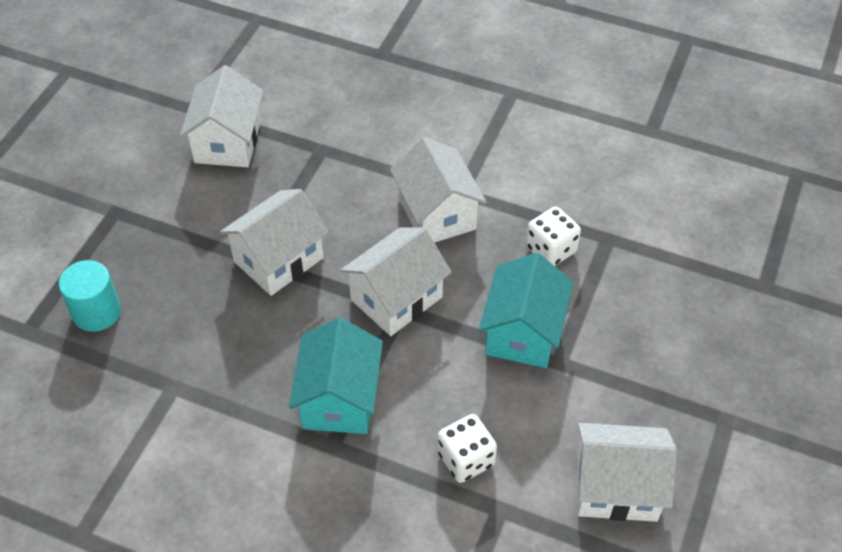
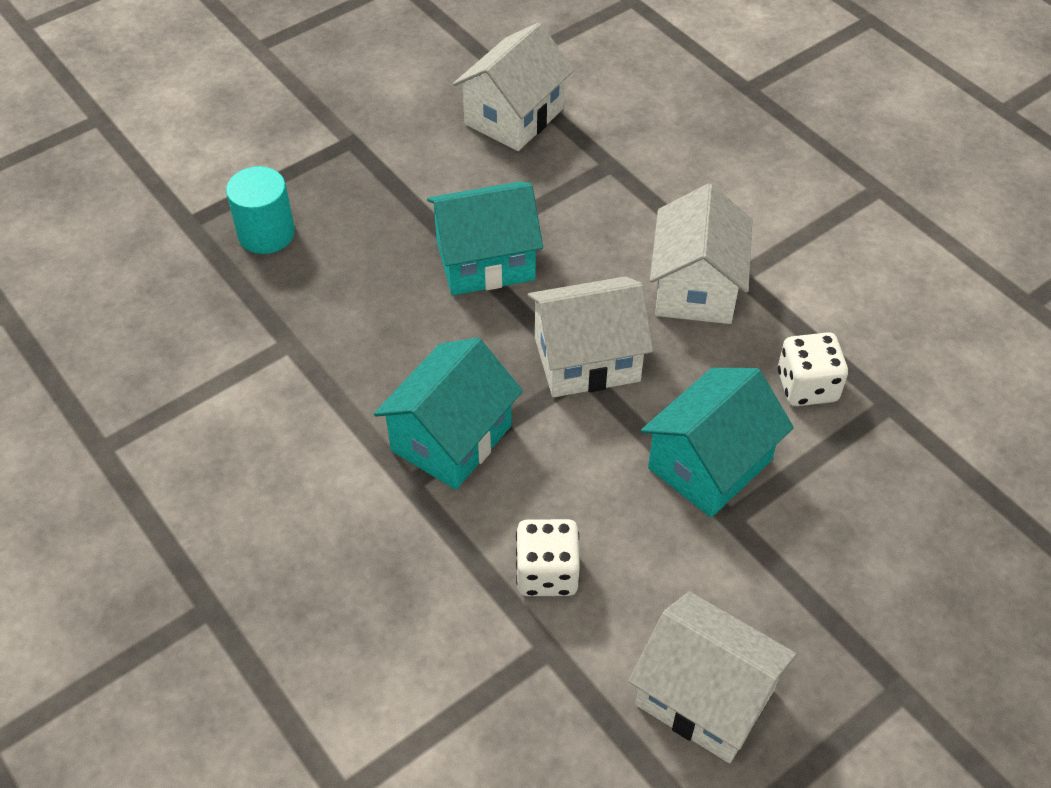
camera: 30 degrees right, 0 degrees up
(278, 260) = (485, 261): white house -> turquoise house

